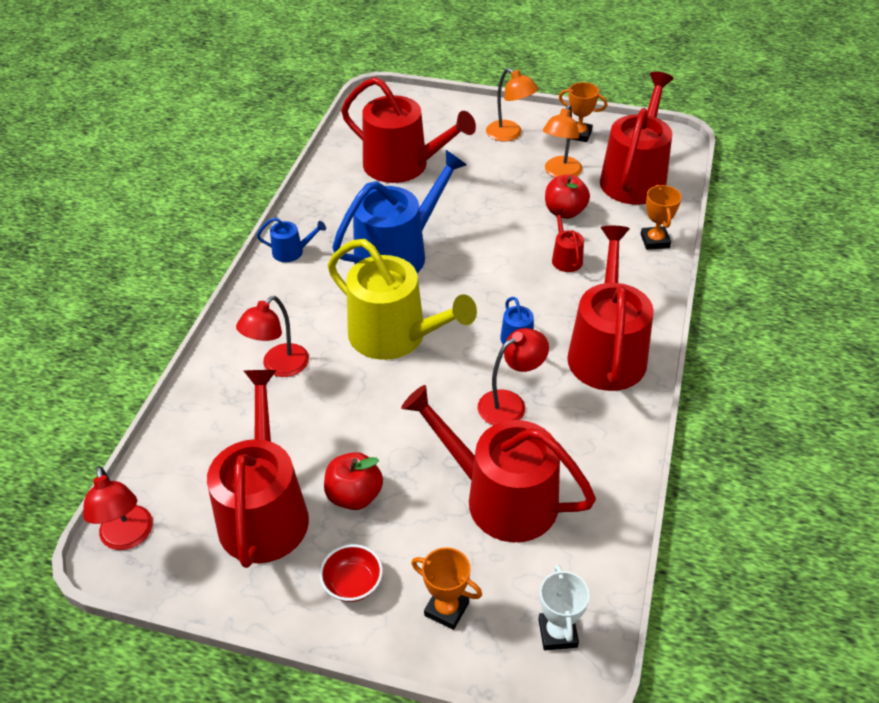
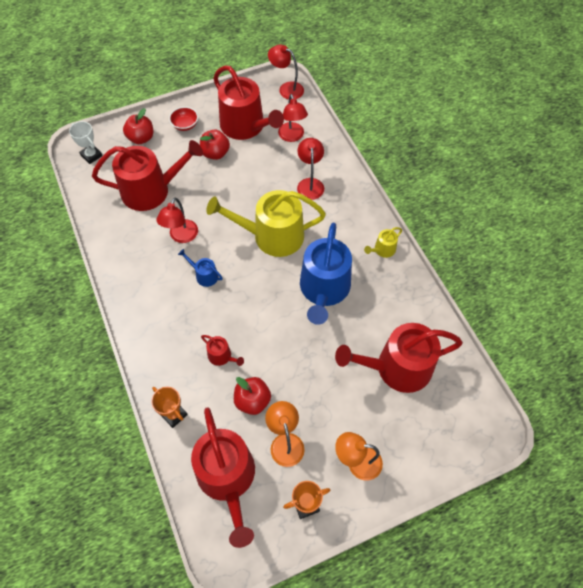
camera: 140 degrees right, 15 degrees up
(220, 447) = (292, 136): none -> red lamp
(292, 252) = (382, 250): blue watering can -> yellow watering can
(446, 609) = (141, 138): orange trophy -> red apple
(606, 351) = (152, 300): red watering can -> none

